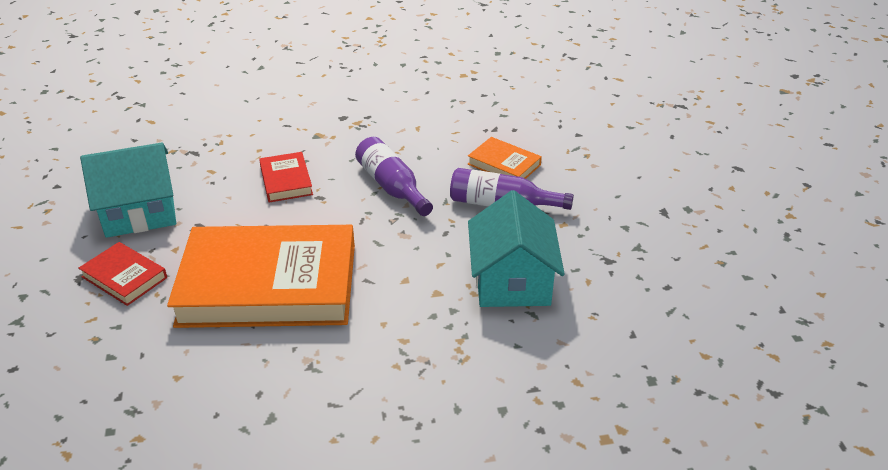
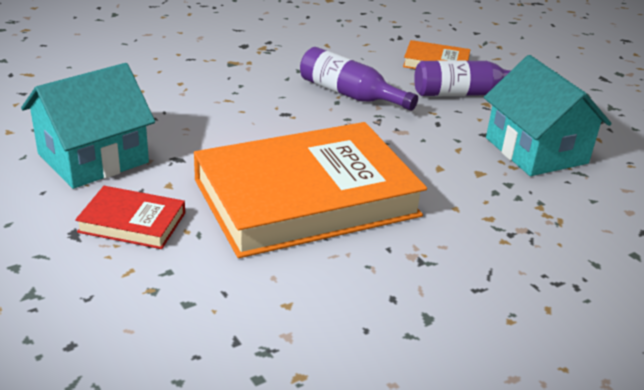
camera: 25 degrees left, 5 degrees down
(286, 181) = (236, 105): red book -> none

